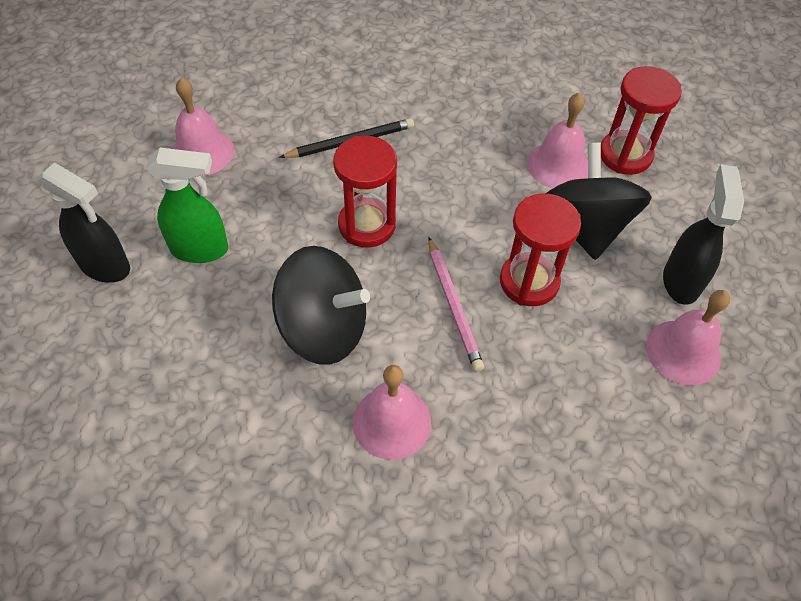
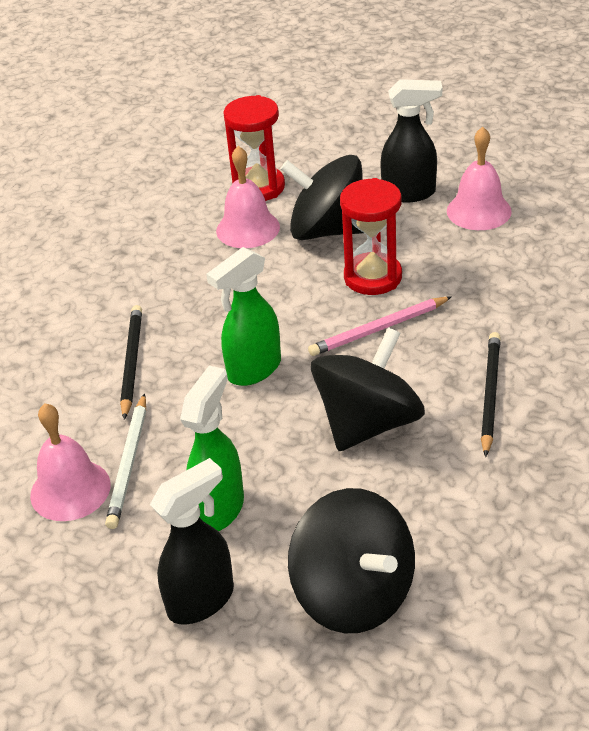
camera: 65 degrees left, 15 degrees down
(124, 367) = (354, 594): none -> black spinning top
(237, 177) = (129, 463): none -> white pencil
(367, 225) = (253, 370): red hourglass -> green spray bottle
(392, 422) = (489, 394): pink bell -> black pencil
(454, 305) = (379, 329): pink pencil -> pink pencil turned 150 degrees clockwise
(681, 281) = (409, 193): black spray bottle -> black spray bottle turned 150 degrees clockwise

